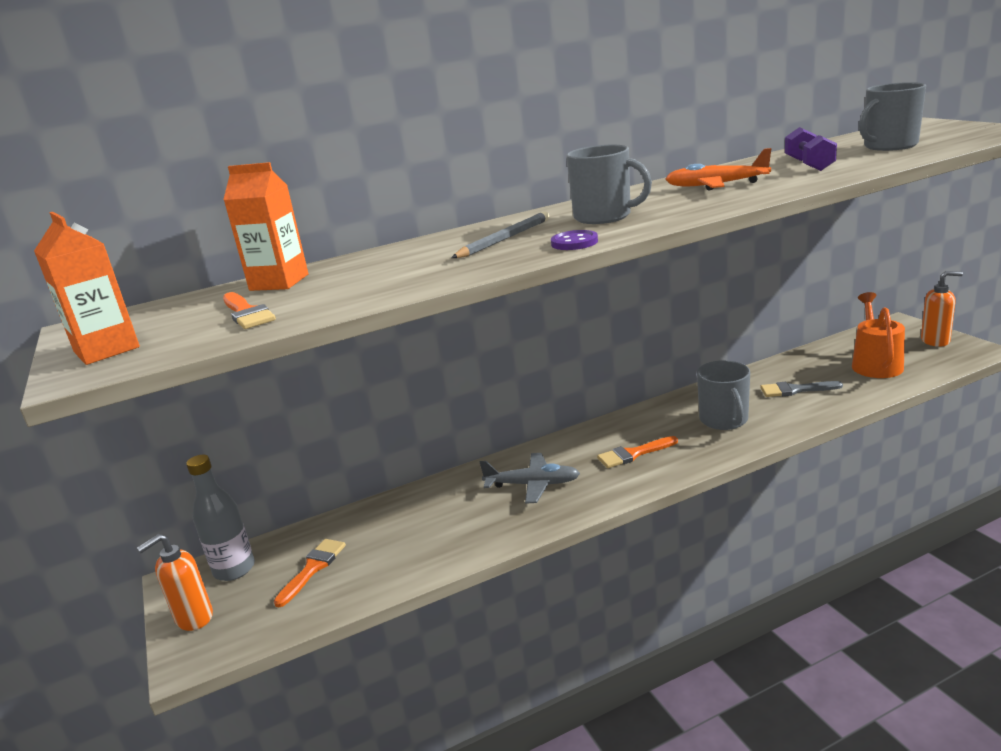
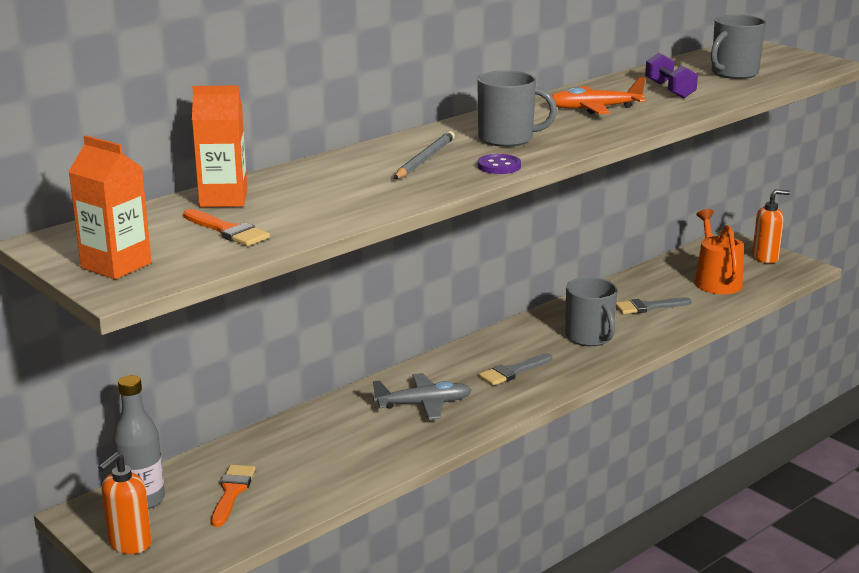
camera: 20 degrees left, 0 degrees up
(634, 454) = (513, 371): orange brush -> grey brush

